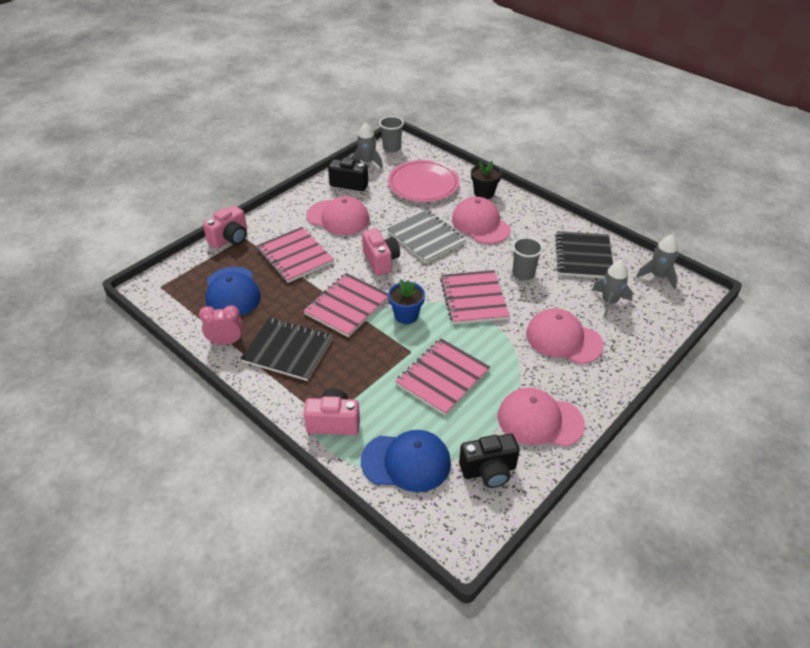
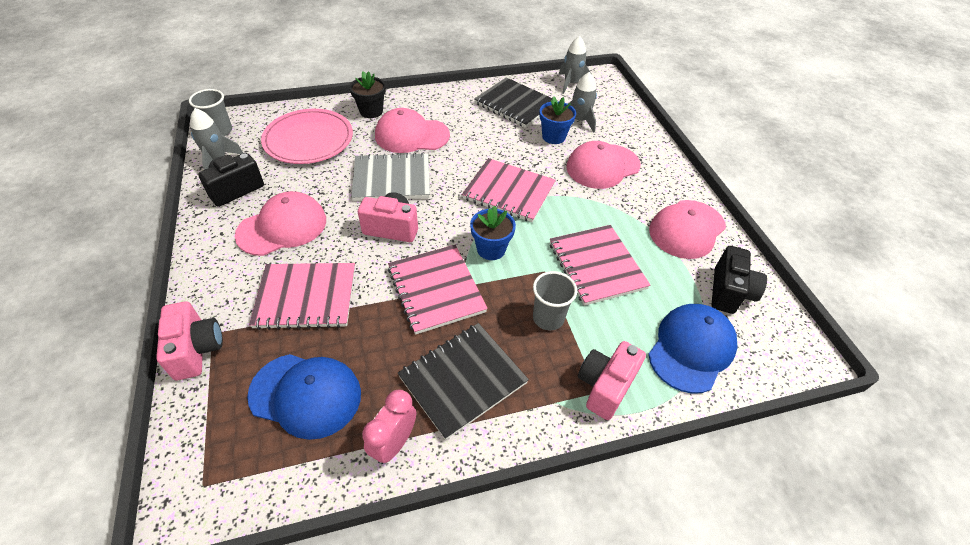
camera: 60 degrees left, 5 degrees up
(523, 274) = (504, 146): grey cup -> grey cup (548, 318)
(568, 295) = (553, 136): none -> blue flower pot

